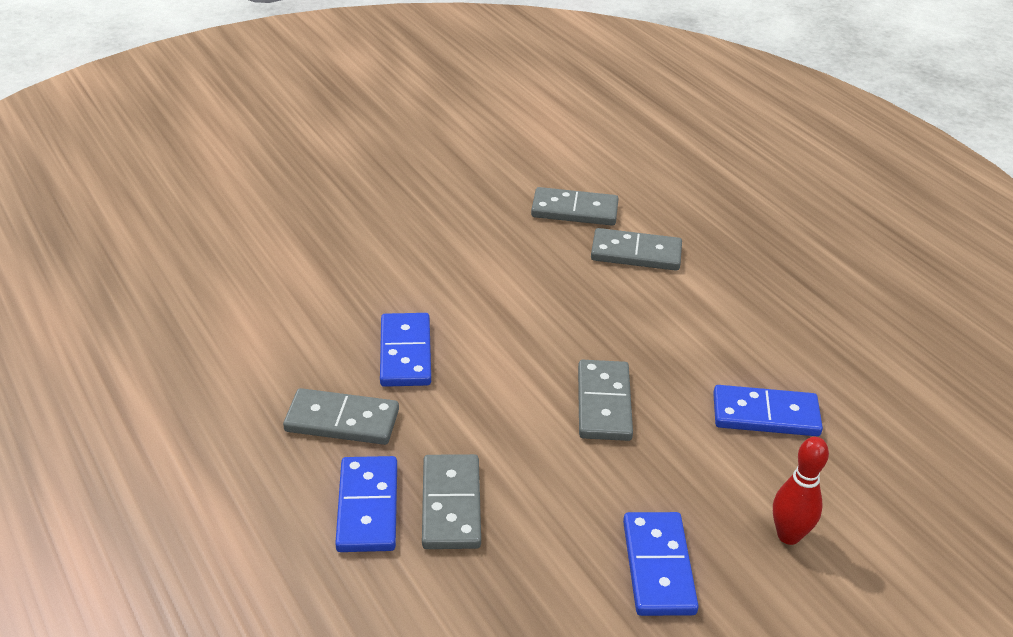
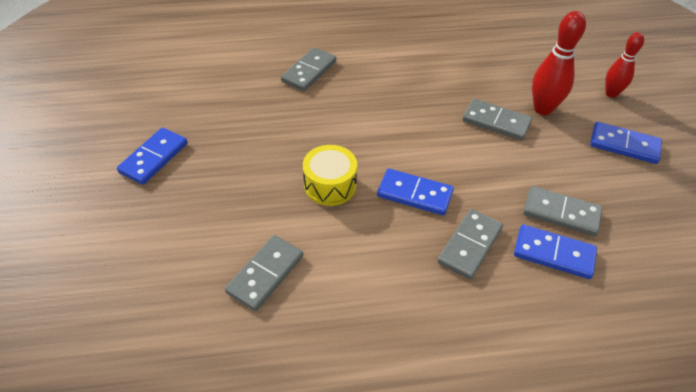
camera: 65 degrees left, 10 degrees up
(380, 281) = (330, 185): none -> yellow drum
(636, 253) = (368, 63): grey domino -> grey domino (265, 274)
(675, 451) = (543, 109): none -> red bowling pin
(765, 415) = (525, 68): blue domino -> blue domino (154, 158)

